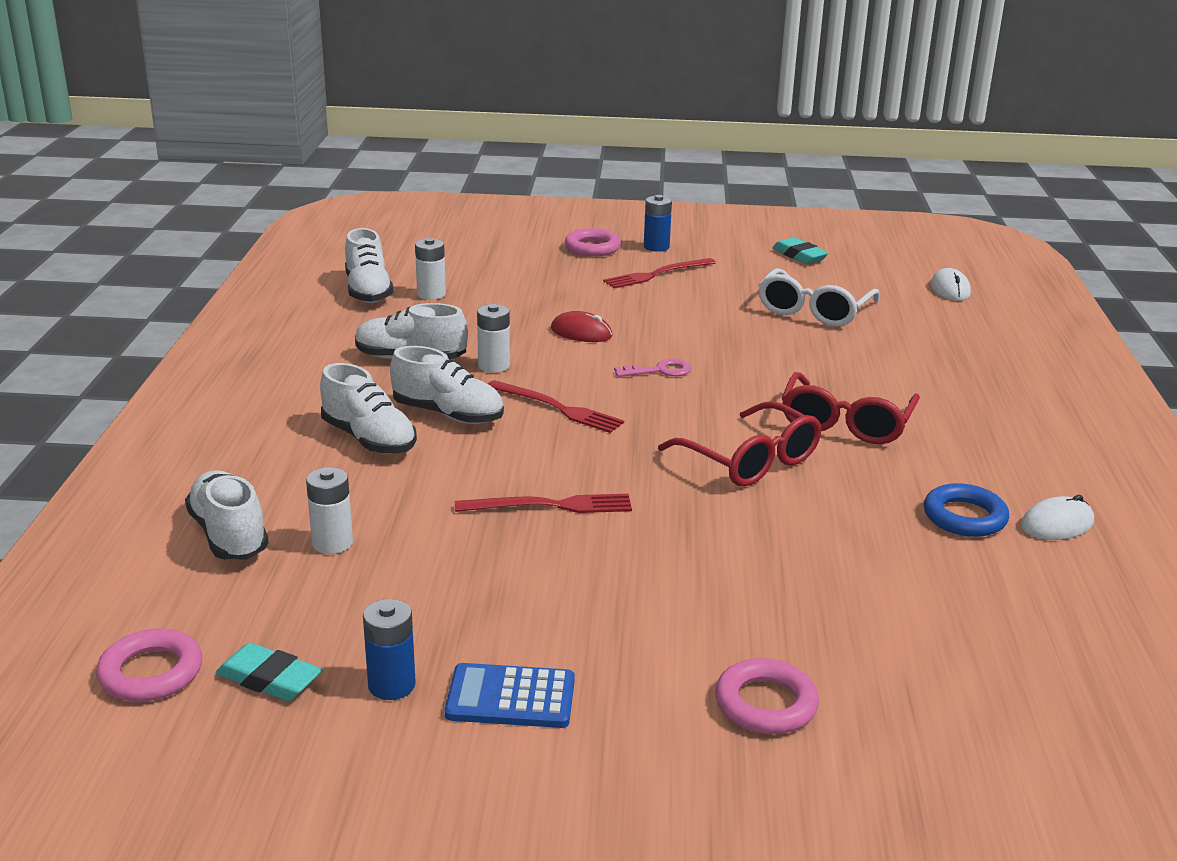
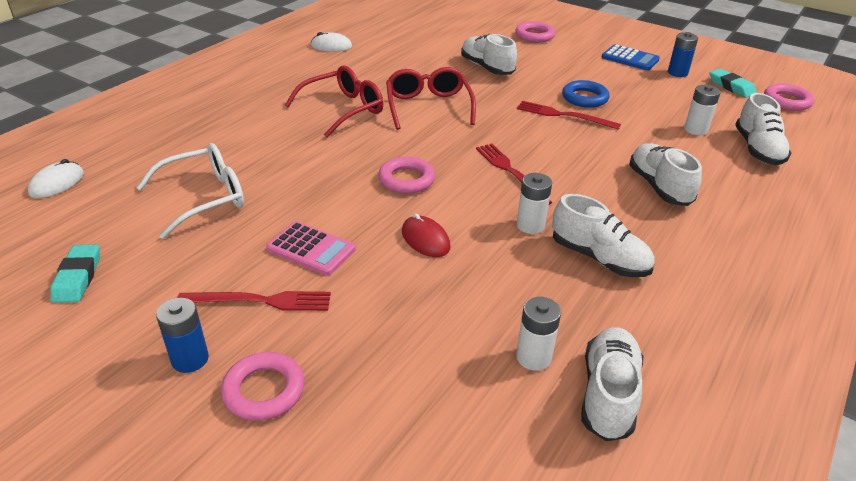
camera: 150 degrees left, 10 degrees up
(448, 414) = (593, 190): white shoe -> white shoe (487, 68)
(659, 371) = (406, 179): pink key -> pink ring
(667, 304) = (311, 249): none -> pink calculator
(964, 517) = (365, 58): blue ring -> blue ring (584, 98)

